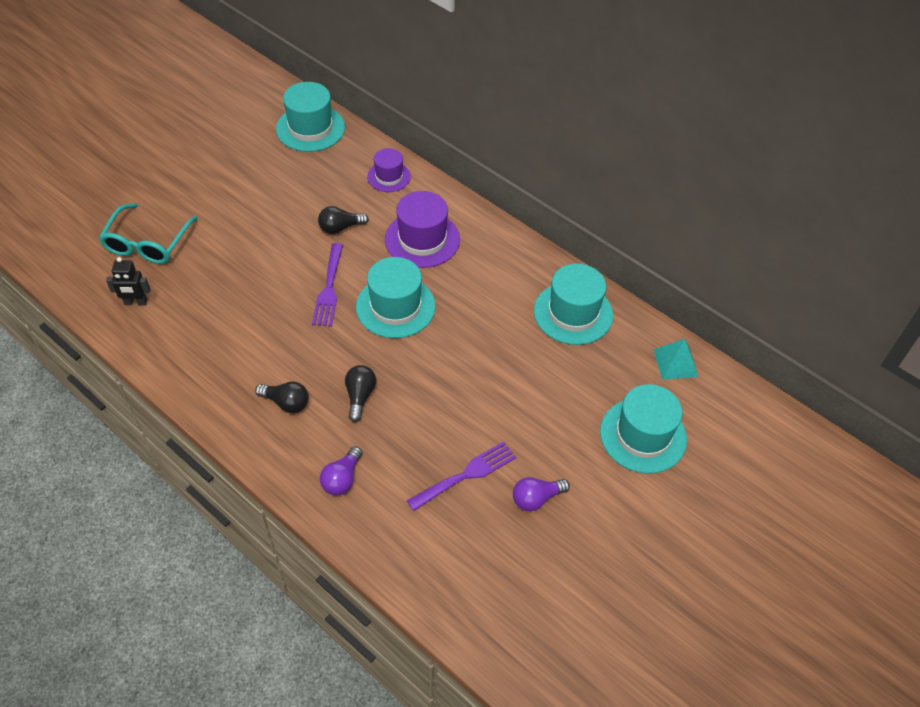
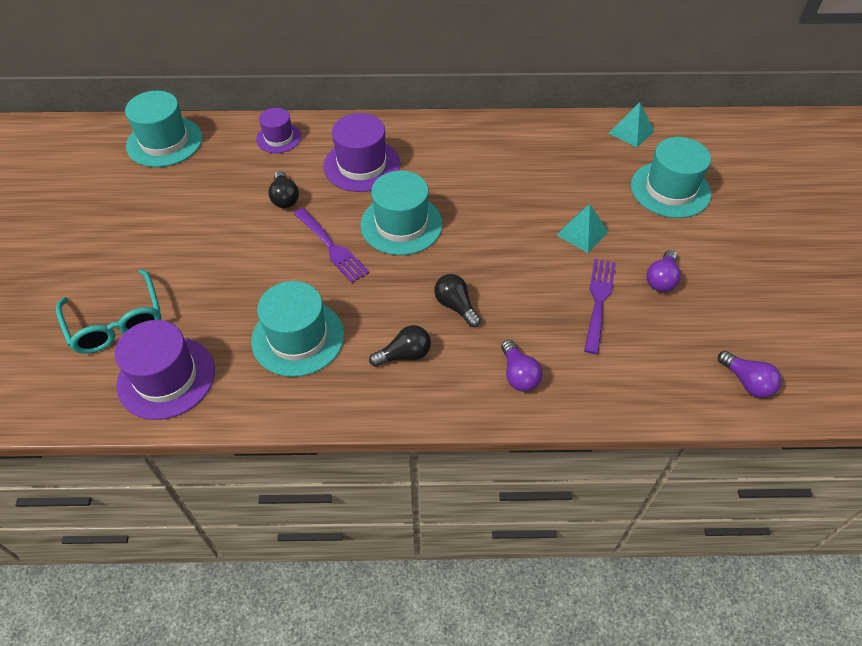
camera: 40 degrees left, 0 degrees up
(136, 302) = (166, 377): black robot -> purple hat
(340, 228) = (284, 198): black light bulb -> black light bulb turned 45 degrees counterclockwise
(498, 626) = (746, 382): none -> purple light bulb
(521, 414) = (582, 233): none -> turquoise pyramid
(573, 313) = (530, 144): turquoise hat -> turquoise hat (298, 337)

